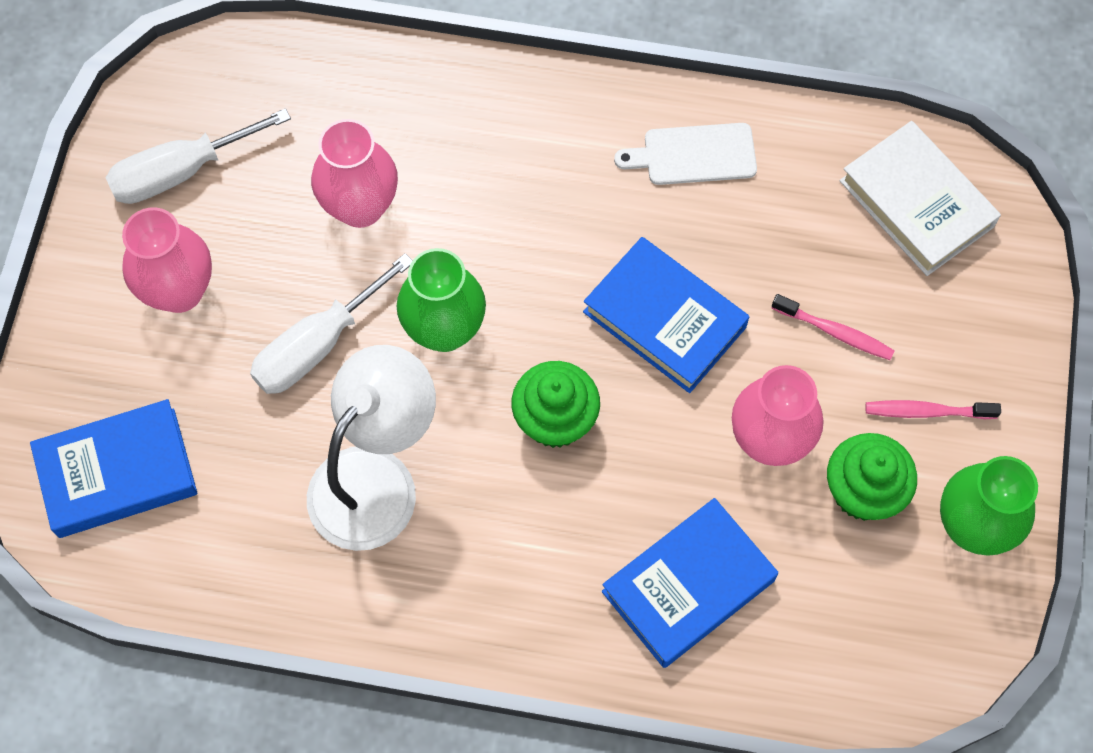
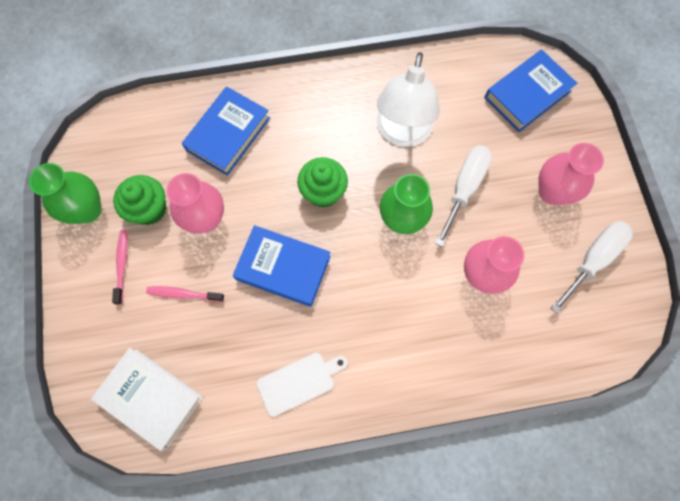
camera: 160 degrees right, 5 degrees up
(926, 411) = (122, 265): pink toothbrush -> pink toothbrush turned 75 degrees counterclockwise

